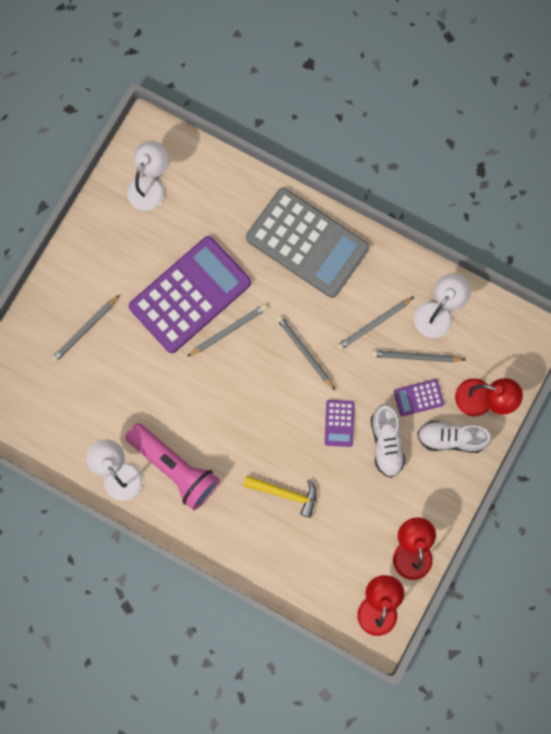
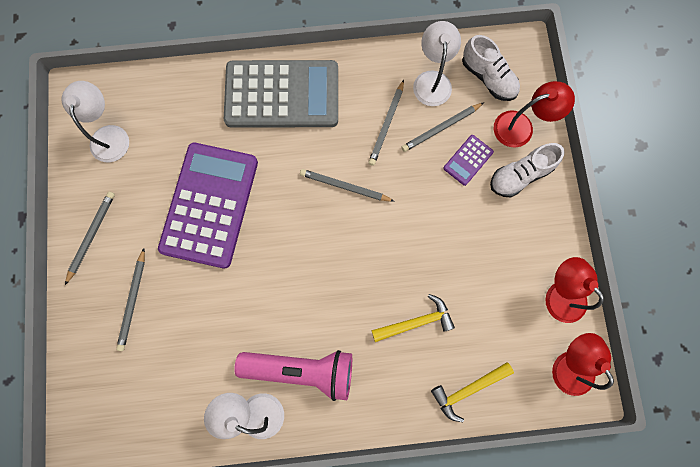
camera: 35 degrees left, 0 degrees up
(228, 330) = (265, 213): grey pencil -> grey pencil (91, 236)
(288, 570) = (468, 389): none -> yellow hammer
(339, 423) = (418, 227): purple calculator -> none
(386, 443) = (469, 217): white shoe -> white shoe (488, 78)

